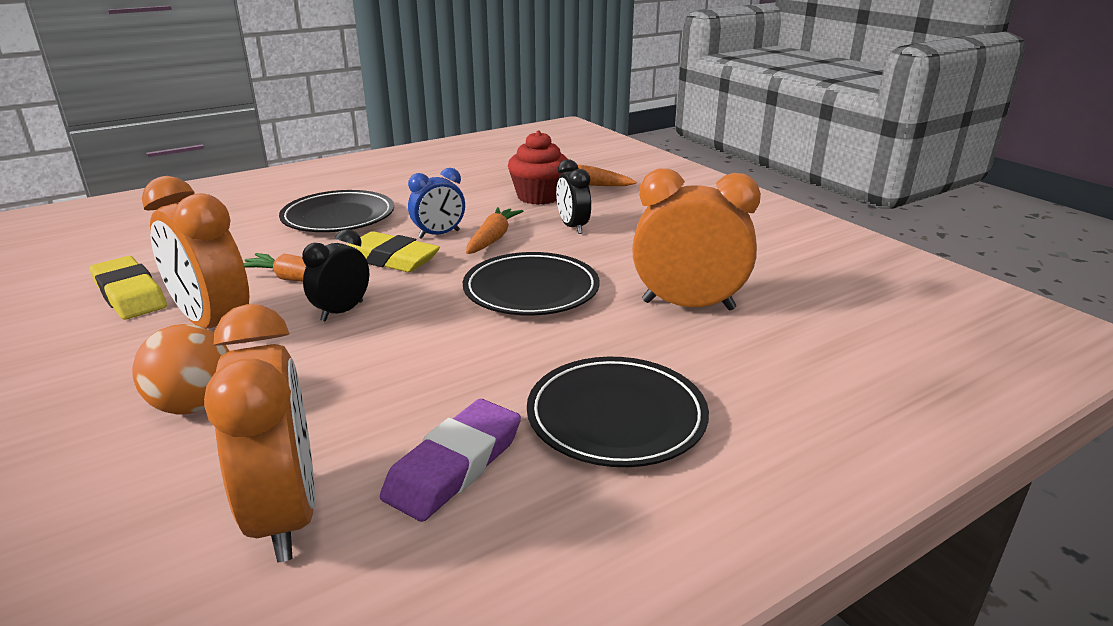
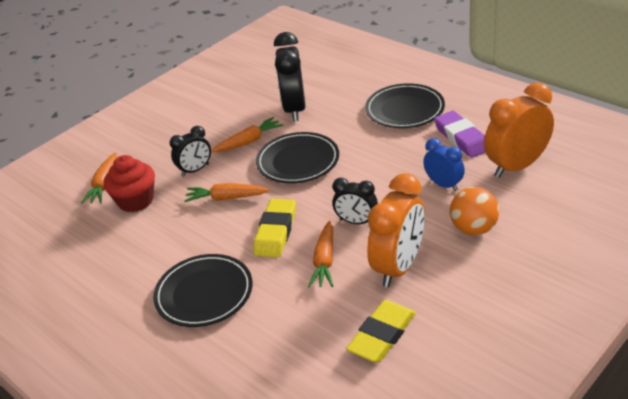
camera: 100 degrees left, 10 degrees up
(439, 234) = (225, 225): blue clock -> blue clock (444, 185)
(454, 466) = (462, 138): purple eraser -> purple eraser turned 45 degrees clockwise
(614, 262) = (248, 142): none -> orange carrot
(688, 305) = (294, 109): orange clock -> black clock

